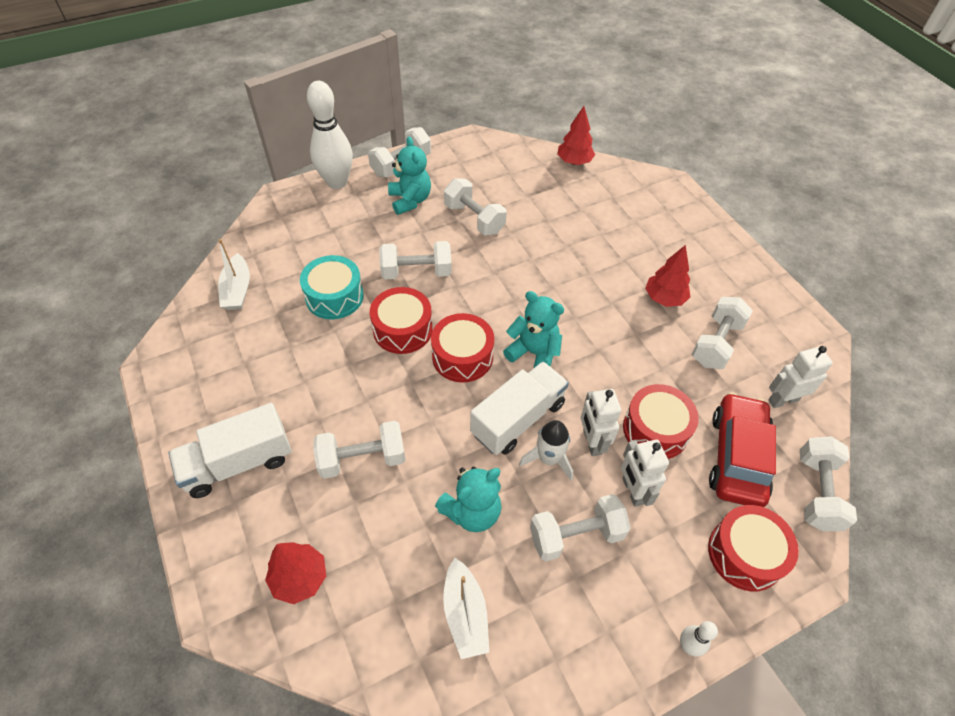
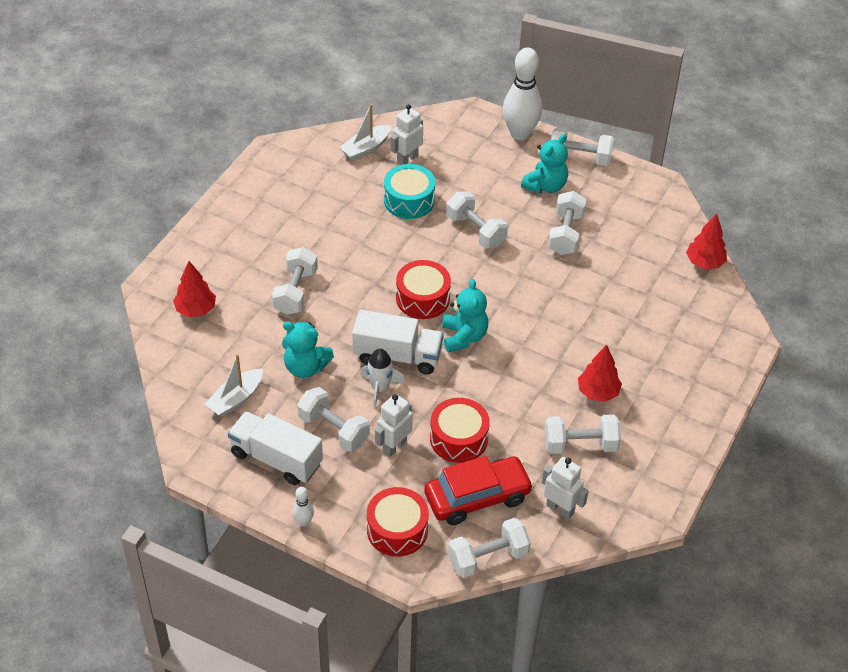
camera: 55 degrees right, 5 degrees down
(238, 463) = (242, 235): white truck -> white truck (276, 459)
(362, 459) = (295, 292): white dumbbell -> white dumbbell turned 60 degrees clockwise
(402, 329) = (415, 253): red drum -> none
(592, 442) = (415, 406): white robot -> white robot (407, 159)

